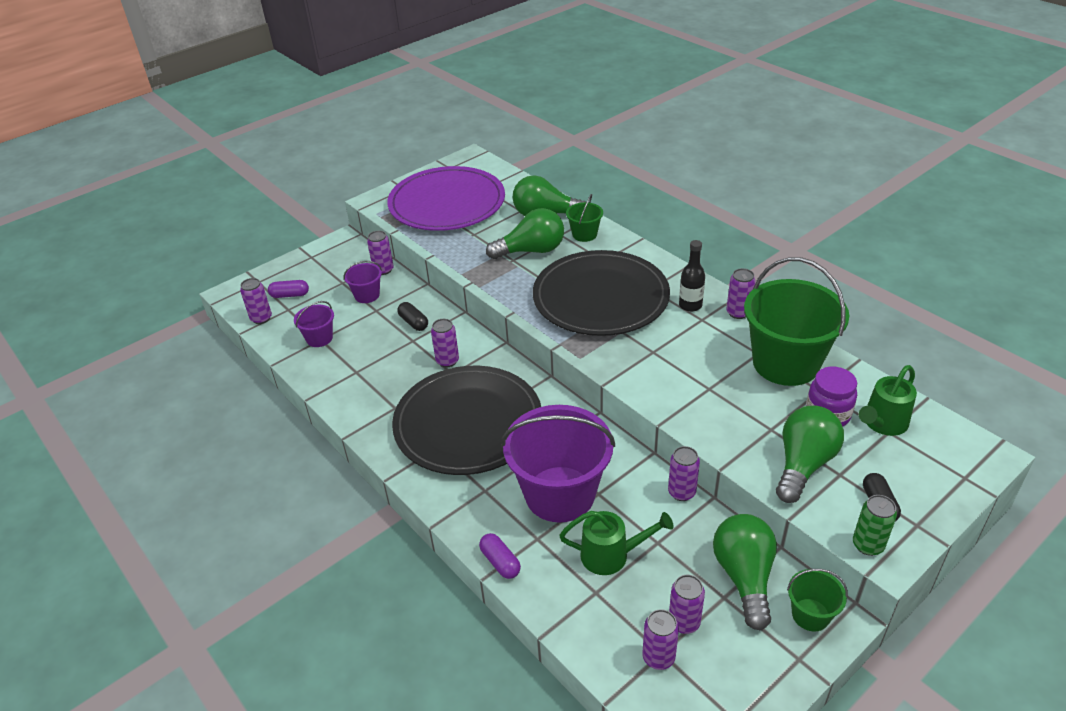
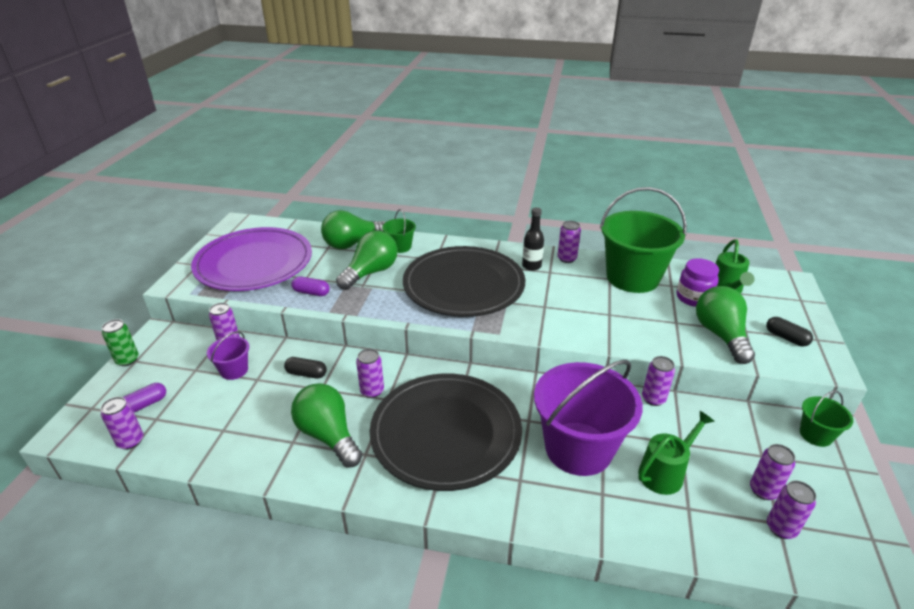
camera: 40 degrees left, 5 degrees down
(319, 338) = (221, 430): purple bucket -> none
(500, 562) = (598, 532): purple capsule -> purple capsule (311, 292)
(744, 577) = (755, 434): green light bulb -> green light bulb (328, 436)
(868, 545) = (813, 365): green can -> green can (127, 360)

